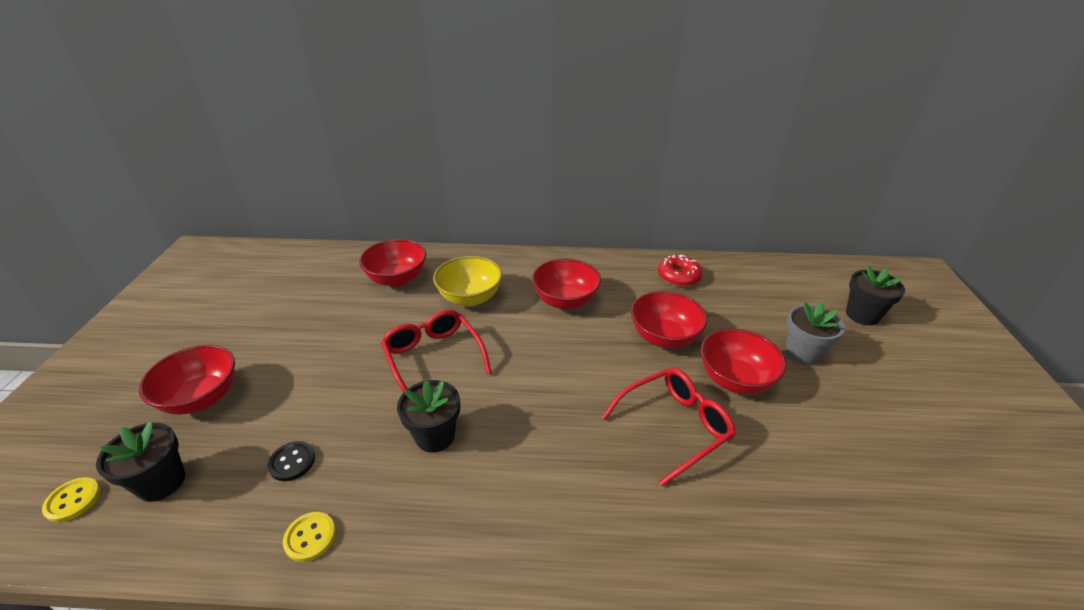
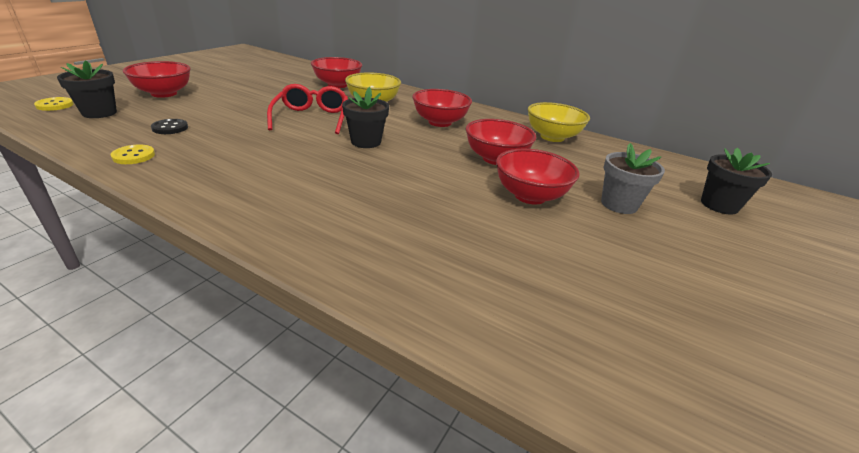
camera: 25 degrees right, 5 degrees down
(435, 436) = (263, 146): black flower pot -> black flower pot (366, 142)
(674, 426) = (441, 199): red glasses -> none
(678, 276) = (552, 137): red donut -> yellow bowl

